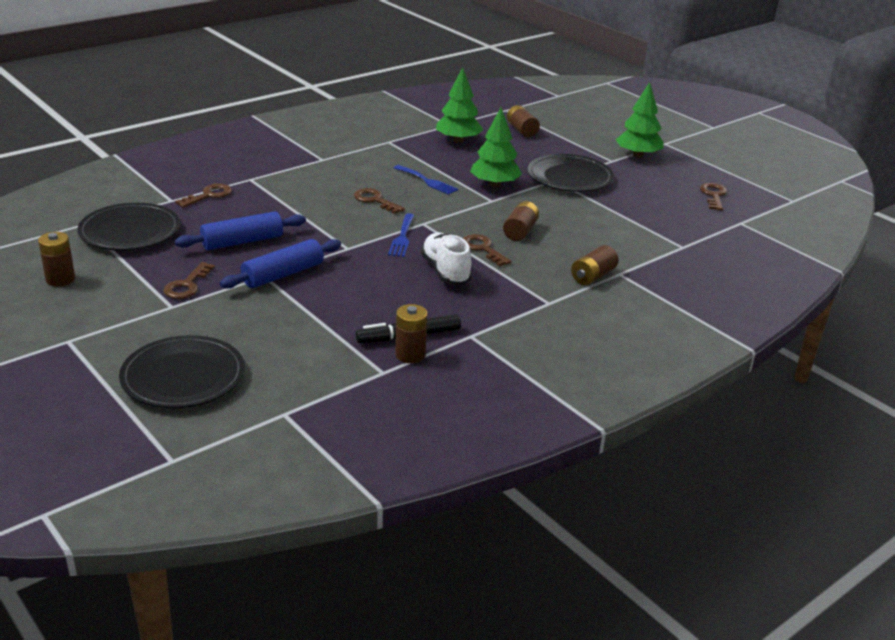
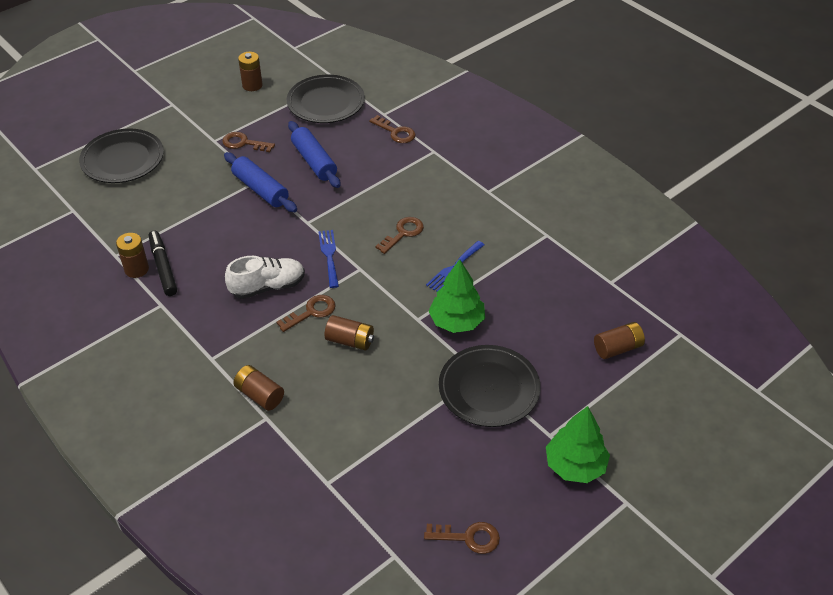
camera: 90 degrees right, 15 degrees up
(402, 238) = (329, 255): blue fork -> blue fork turned 75 degrees clockwise
(458, 140) = (567, 290): green tree -> none

